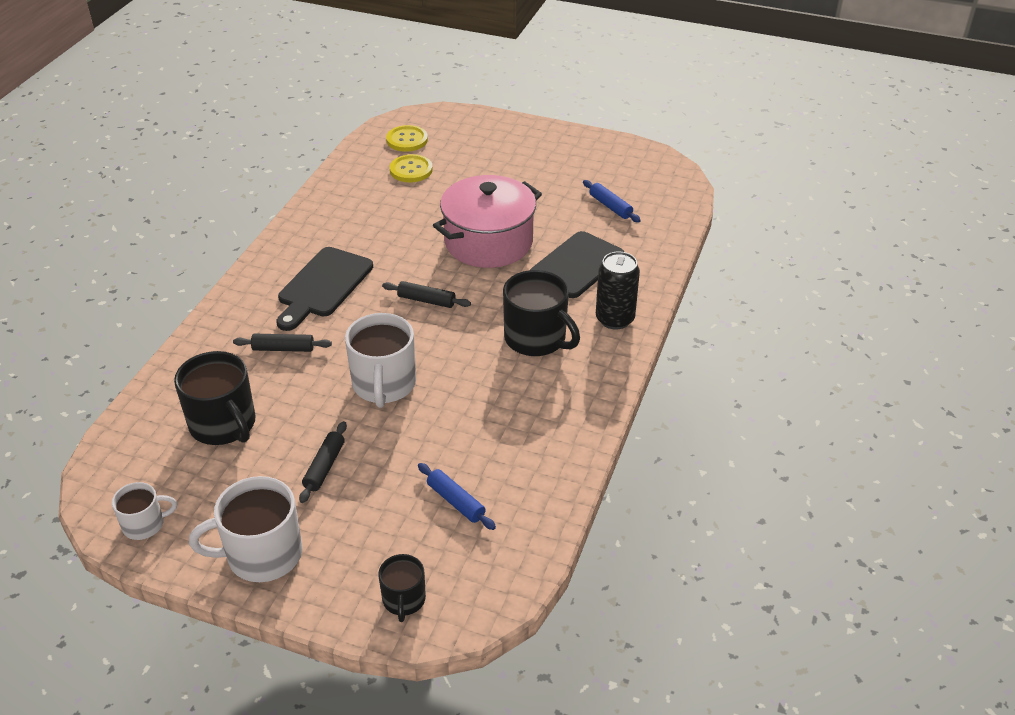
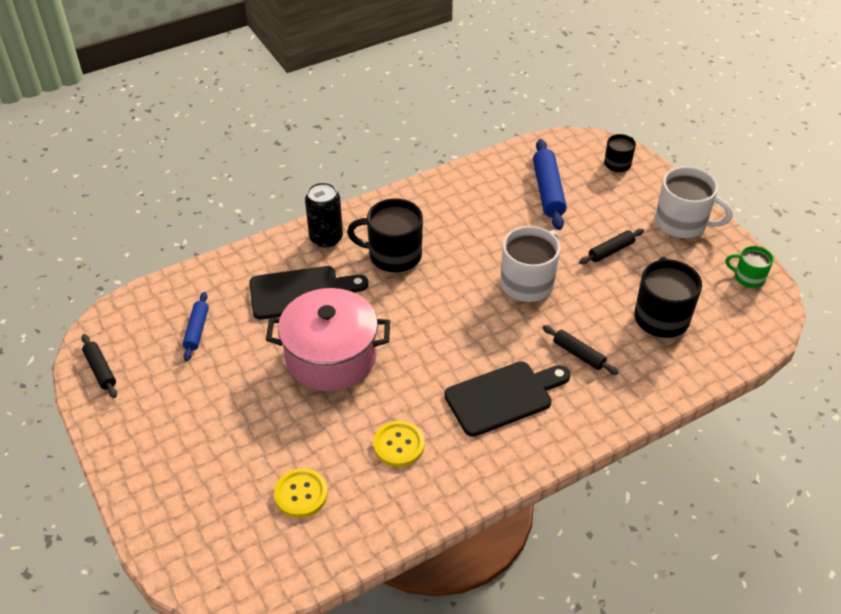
camera: 140 degrees left, 5 degrees up
(144, 524) = (748, 277): white mug -> green mug
(407, 140) = (257, 547): yellow button -> yellow button (398, 445)
(426, 300) = (435, 332): black rolling pin -> black rolling pin (100, 370)
(455, 501) = (548, 191): blue rolling pin -> blue rolling pin, size x1.69
(536, 339) = (393, 255): black mug -> black mug turned 75 degrees counterclockwise

